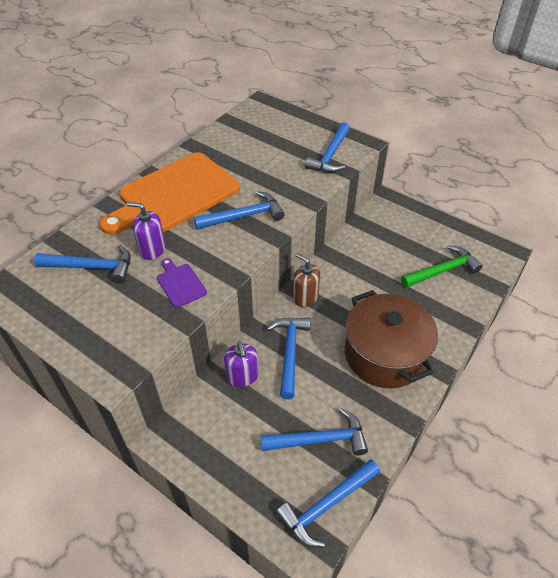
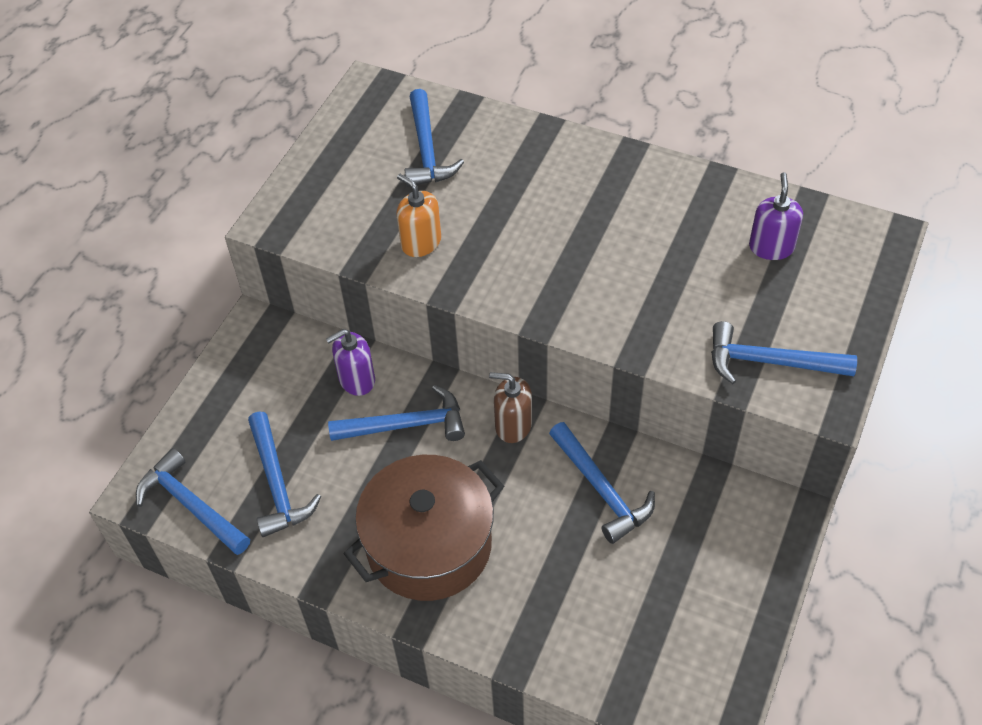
camera: 80 degrees right, 5 degrees up
(152, 249) = (474, 197): purple soap dispenser -> purple soap dispenser (771, 247)
(175, 195) = (591, 188): orange cutting board -> none
(180, 283) = (421, 242): purple cutting board -> orange soap dispenser
(244, 216) = (572, 278): blue hammer -> blue hammer (601, 489)
(305, 297) = (513, 425): brown soap dispenser -> brown soap dispenser turned 105 degrees counterclockwise
(442, 270) = (631, 618): green hammer -> none

